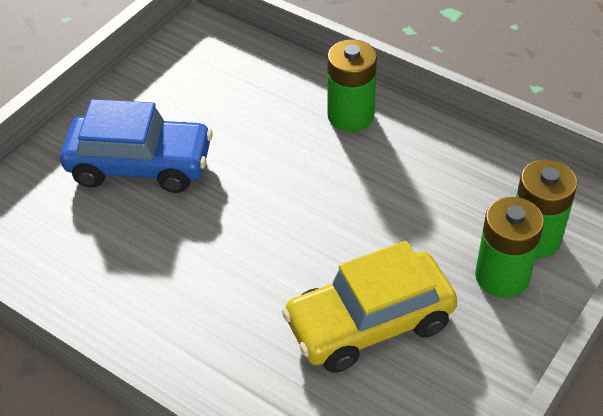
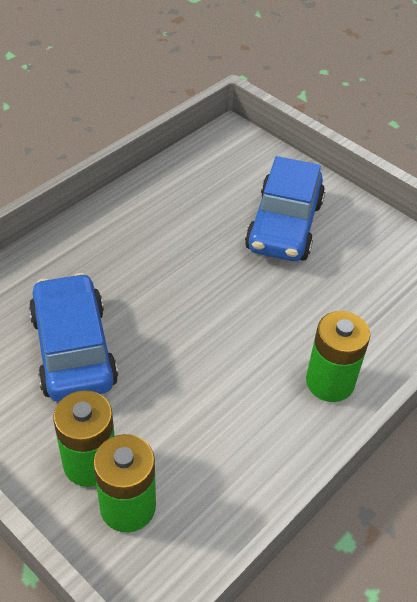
camera: 95 degrees right, 0 degrees up
(369, 323) = (73, 350): yellow car -> blue car

